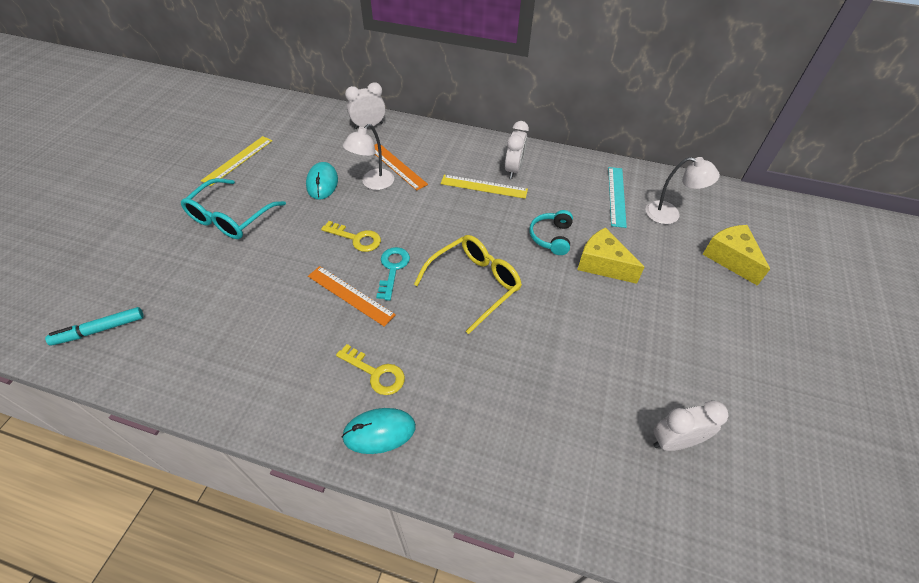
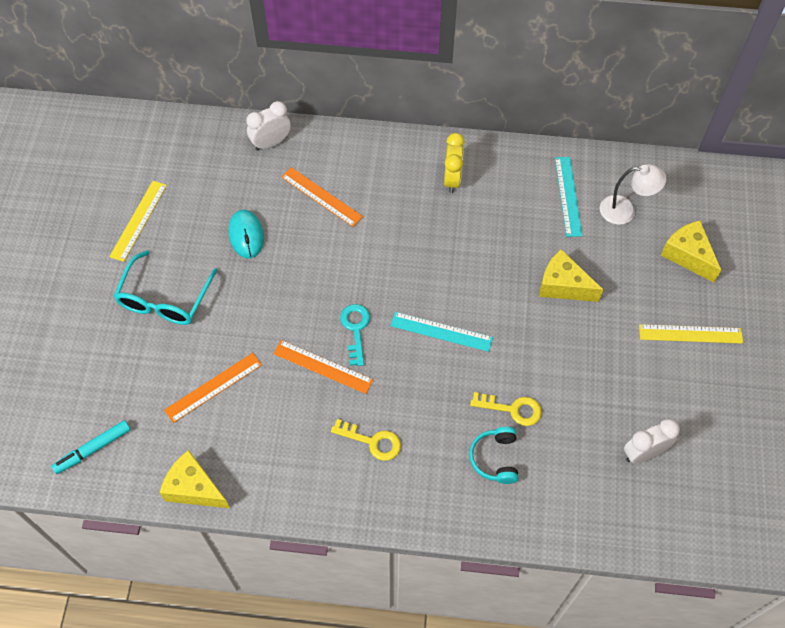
camera: 10 degrees left, 10 degrees up
(176, 386) = (194, 488): none -> yellow cheese
(240, 295) = (213, 387): none -> orange ruler
(356, 238) = (307, 300): yellow key -> yellow key (512, 409)
(373, 183) = (302, 226): white lamp -> none
(379, 432) = (391, 494): turquoise mouse -> none
(474, 284) = (441, 331): yellow glasses -> turquoise ruler
(484, 186) = (424, 208): yellow ruler -> yellow ruler (690, 334)
(513, 169) = (452, 179): white clock -> yellow clock
(551, 237) = (507, 262): turquoise headphones -> turquoise headphones (495, 458)

